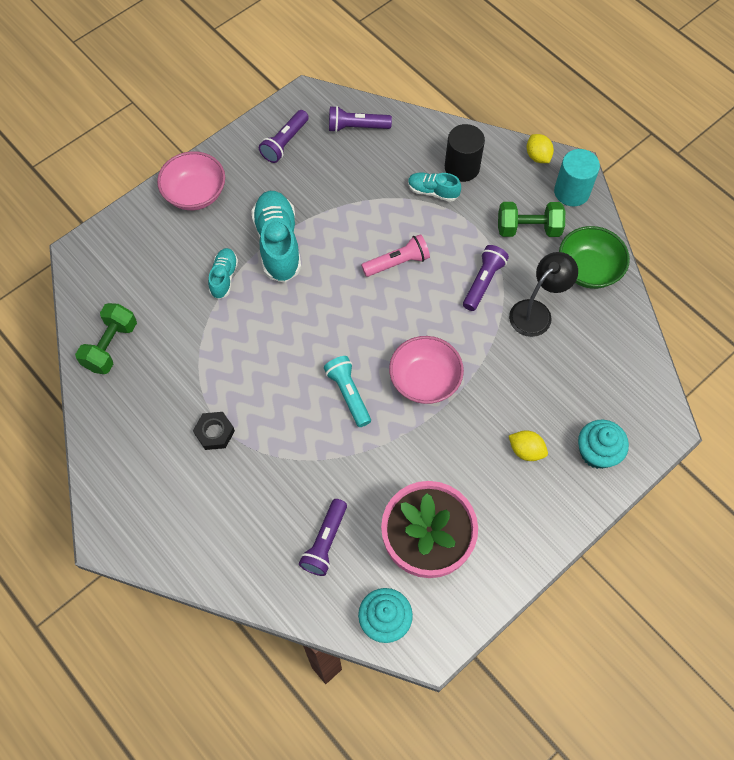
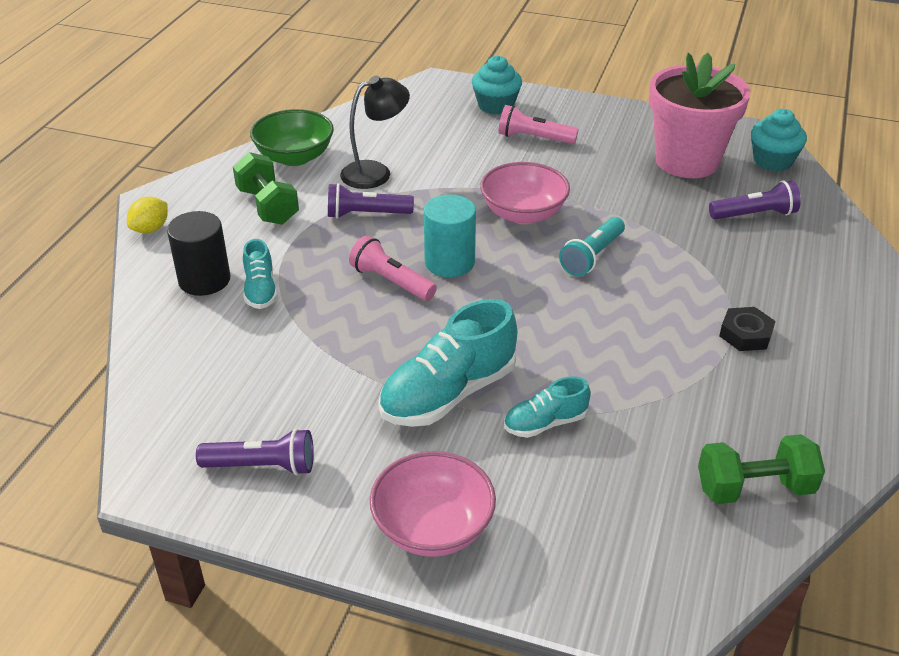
camera: 120 degrees left, 25 degrees down
(357, 127) = (186, 399): purple flashlight -> none
(526, 450) = (534, 138): yellow lemon -> pink flashlight
(536, 312) = (375, 172): black lamp -> black lamp turned 135 degrees clockwise
(571, 192) = (192, 193): turquoise cylinder -> turquoise cylinder (449, 262)

